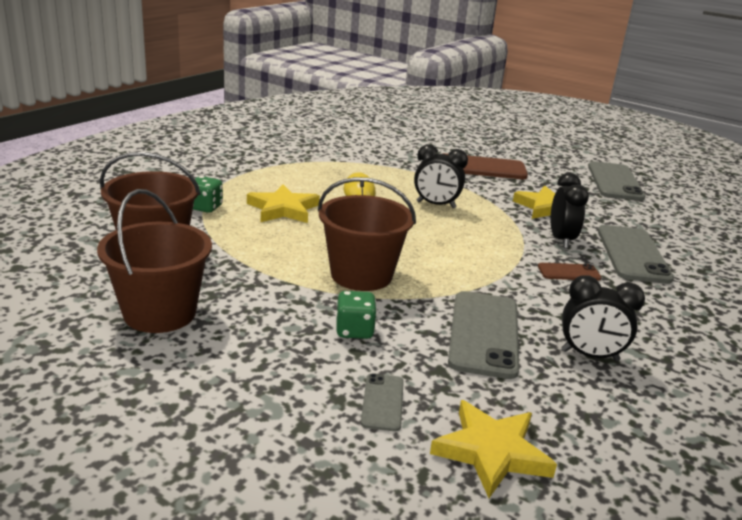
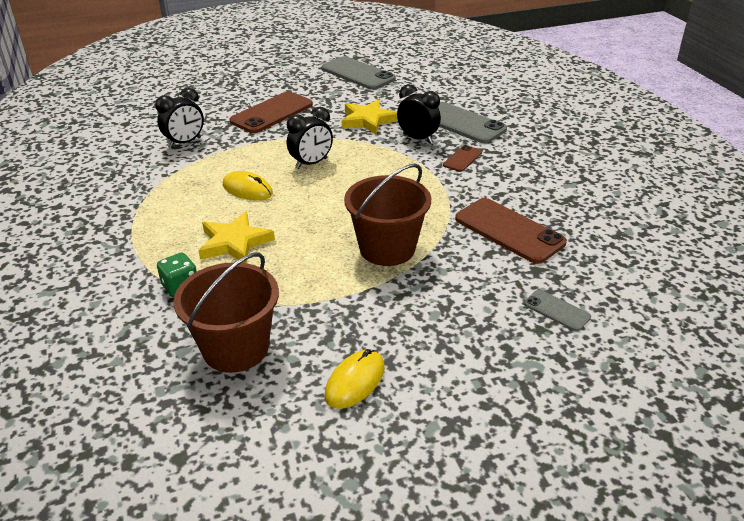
camera: 50 degrees left, 10 degrees up
(160, 313) = (355, 381): brown bucket -> yellow mouse
(354, 330) = (462, 286): green dice -> none
(484, 334) = (509, 231): grey phone -> brown phone
(491, 452) = (632, 289): yellow star -> none
(590, 355) = (562, 202): black clock -> black clock (185, 143)

